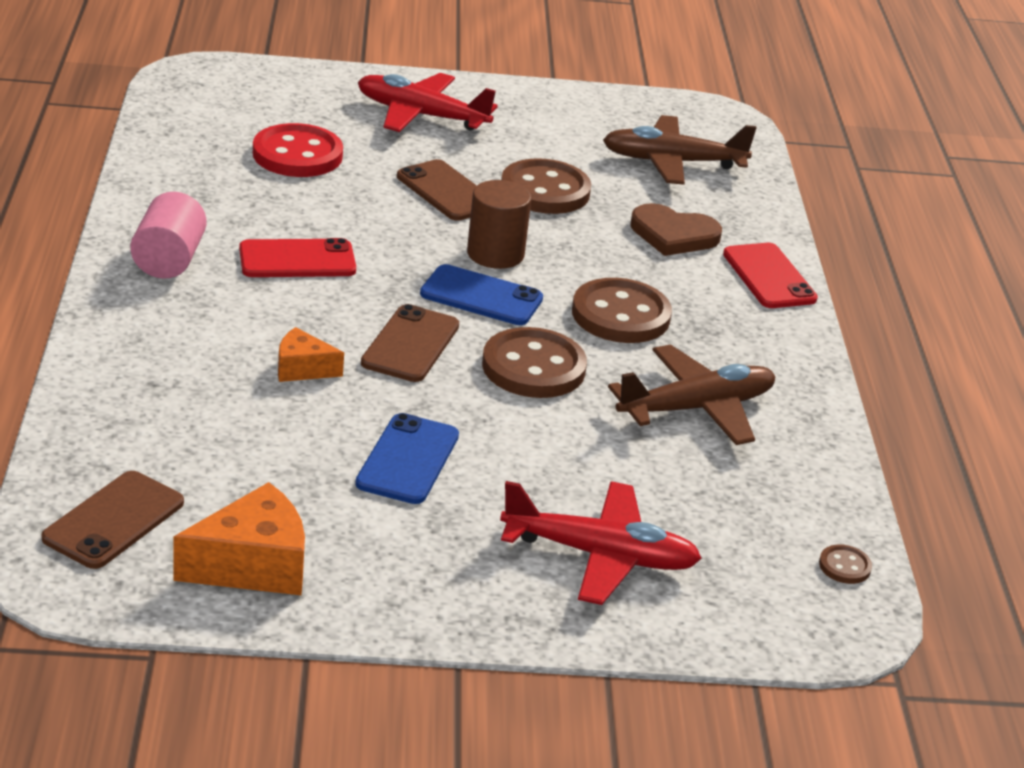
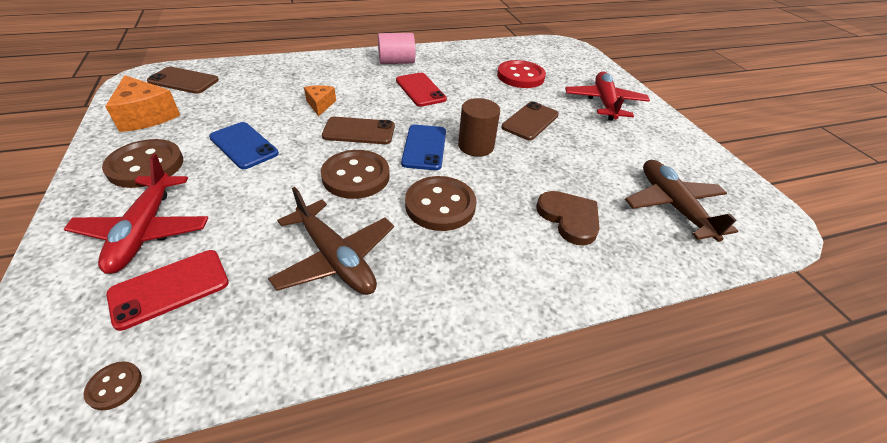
camera: 75 degrees right, 10 degrees up
(408, 460) = (243, 145): blue phone -> blue phone turned 45 degrees clockwise
(545, 190) = (569, 155): brown button -> brown button (146, 165)
(673, 235) = (569, 218): brown heart -> brown heart turned 150 degrees clockwise
(769, 277) = (555, 281): red phone -> red phone (170, 288)

